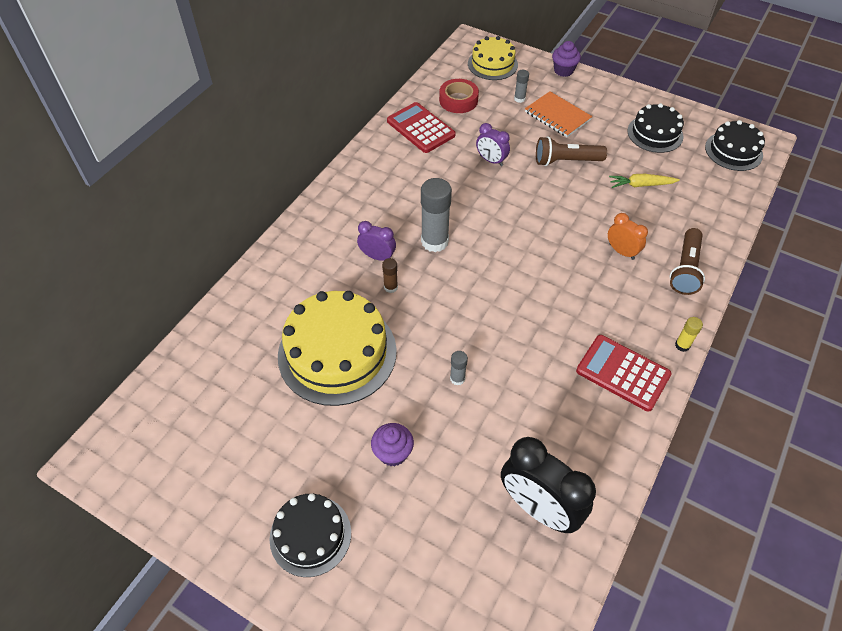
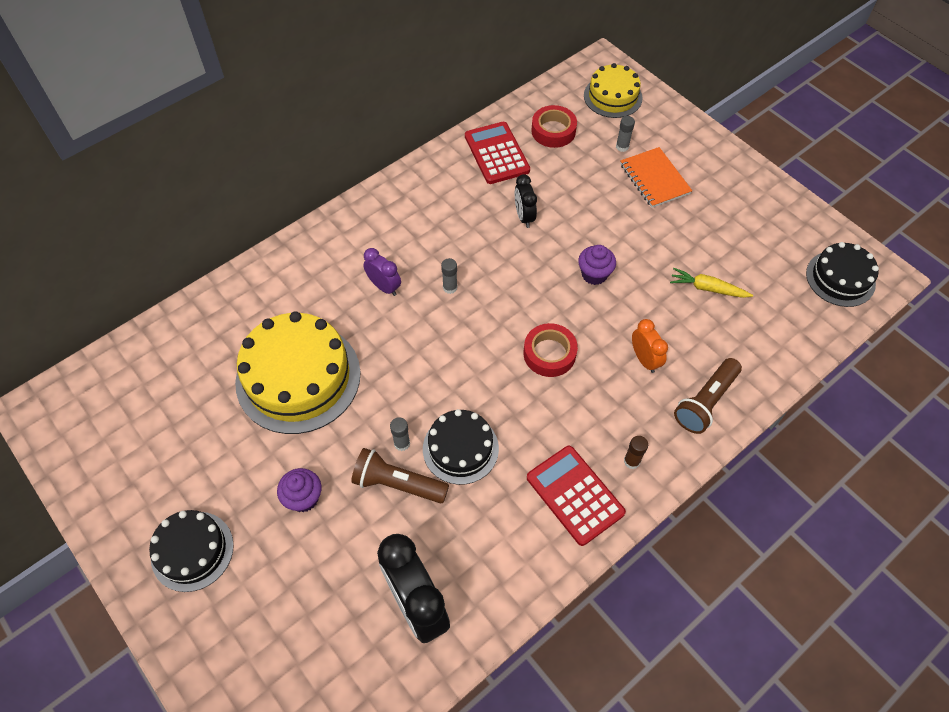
camera: 20 degrees right, 5 degrees up
(390, 287) = (382, 324): brown glue stick -> brown glue stick (631, 461)
(434, 241) = (450, 287): grey glue stick -> grey glue stick, size x0.48
(468, 170) = (524, 216): none -> black clock
(491, 160) = (554, 212): purple clock -> none
(544, 269) = (549, 354): none -> red tape
(563, 70) = (690, 125): purple cupcake -> purple cupcake (594, 274)
(566, 161) = (636, 236): brown flashlight -> brown flashlight (397, 484)
(655, 133) = (757, 231): black cake -> black cake (460, 448)
(682, 345) = (655, 486): yellow glue stick -> none

